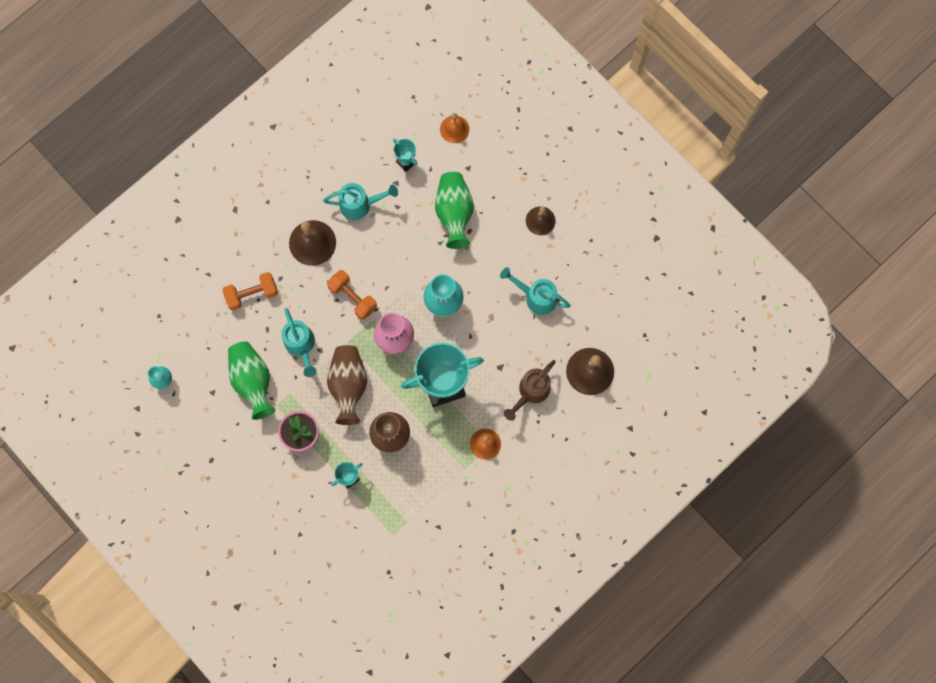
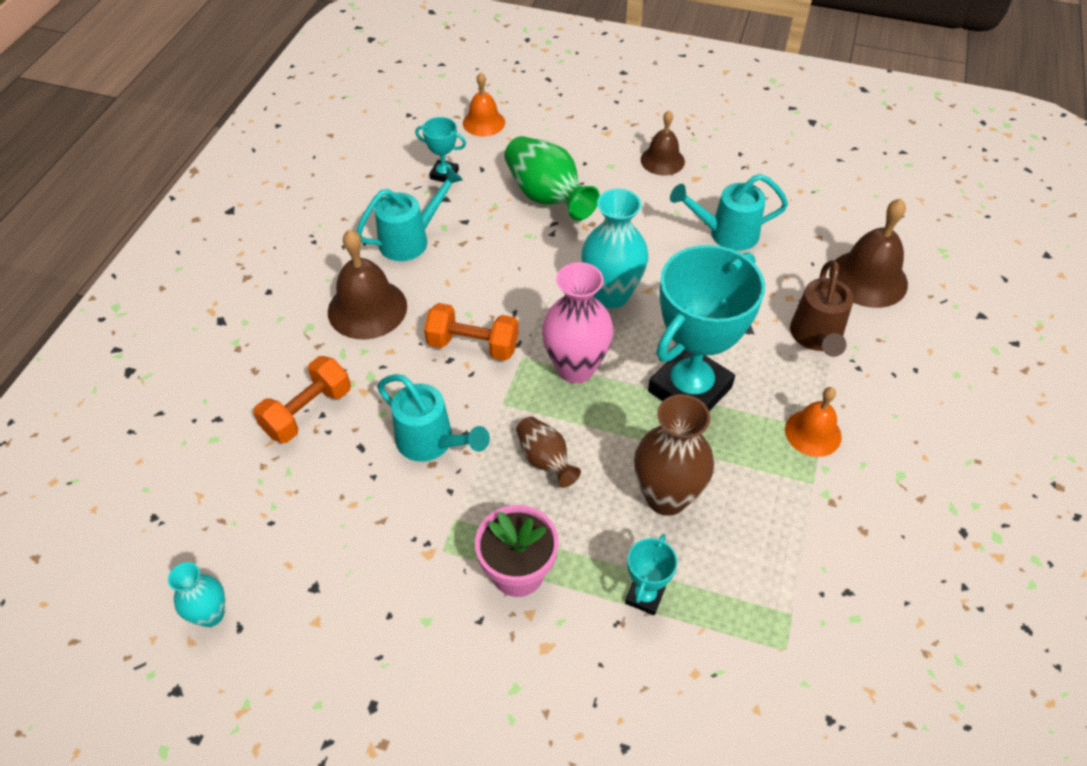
camera: 30 degrees left, 25 degrees down
(253, 381) = (379, 533): green vase -> none
(348, 385) = (545, 460): brown vase -> brown vase, size x0.57

